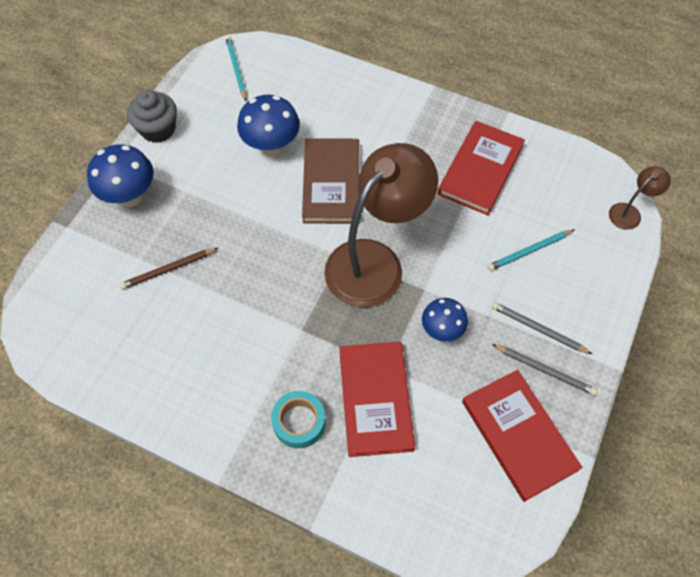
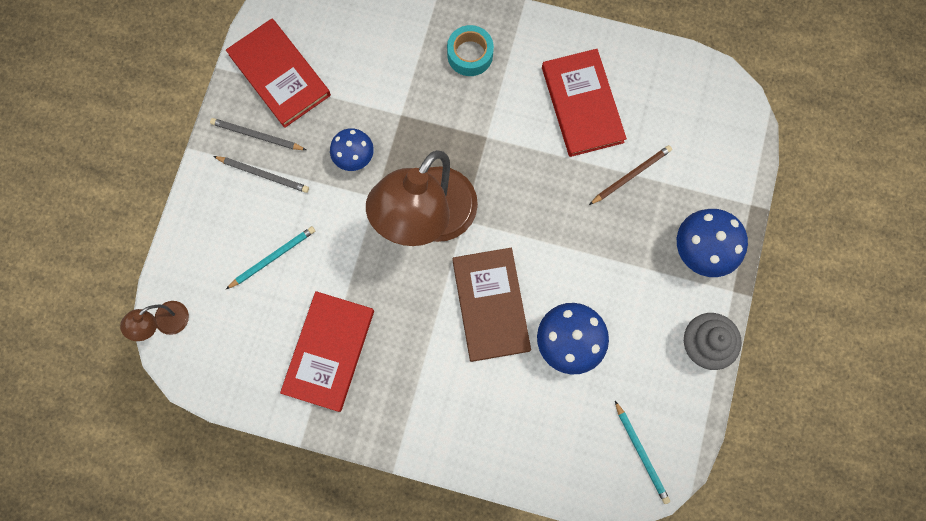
camera: 170 degrees right, 15 degrees up
(375, 399) = (407, 84): red book -> red book (582, 104)

